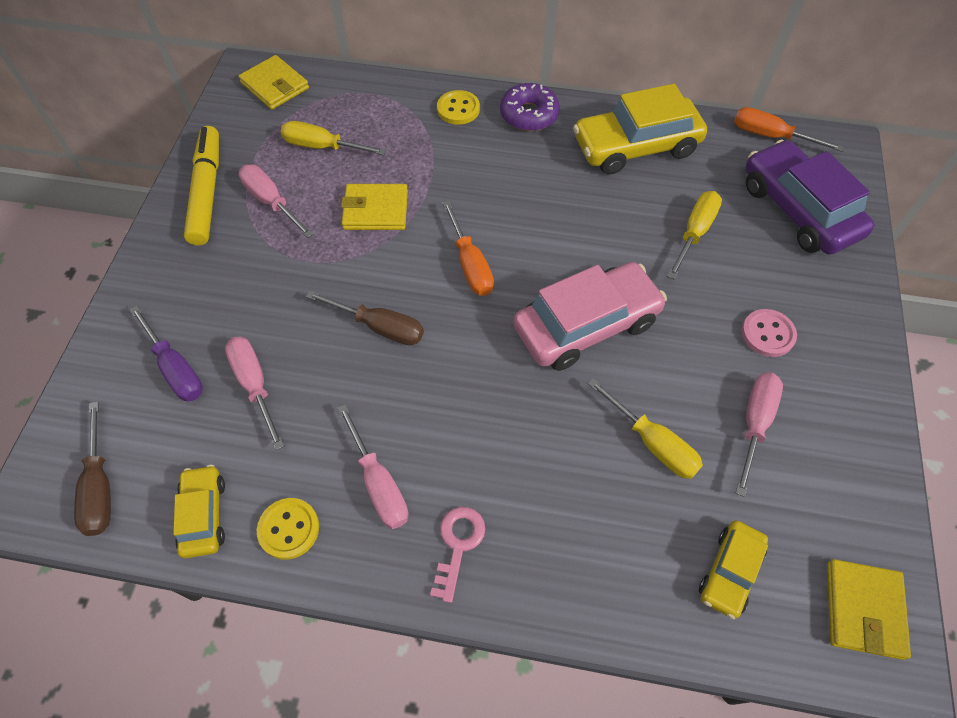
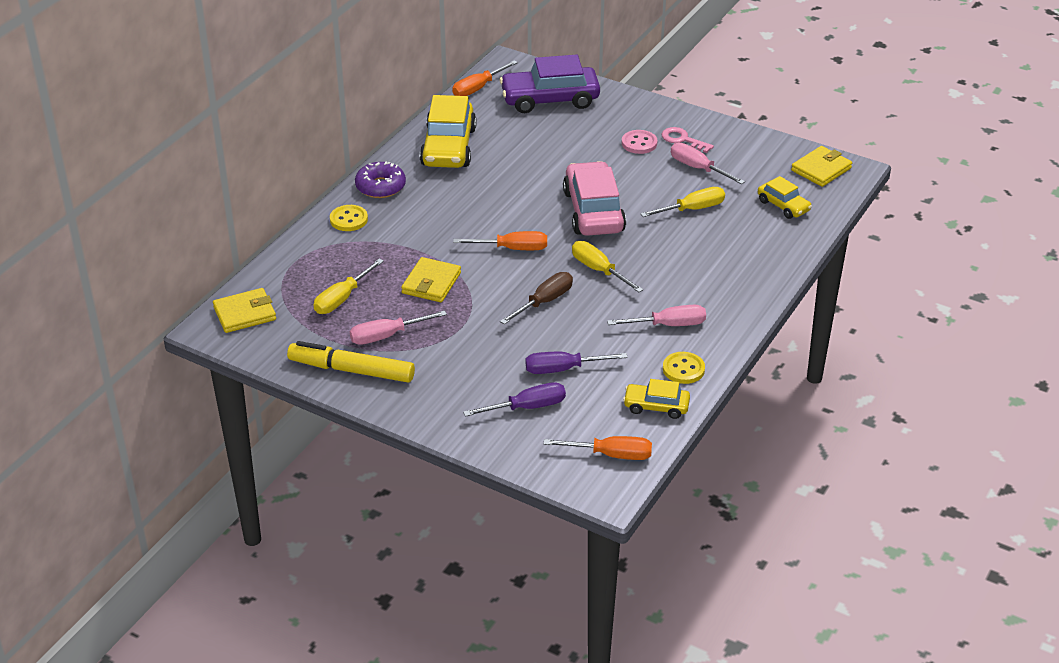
camera: 70 degrees left, 20 degrees down
(100, 488) = (612, 455): brown screwdriver -> orange screwdriver
(254, 384) = (562, 369): pink screwdriver -> purple screwdriver
(458, 545) = (725, 301): pink key -> pink key (682, 140)
(695, 232) = (543, 145): yellow screwdriver -> yellow screwdriver (598, 270)
(863, 609) = (821, 169): yellow wallet -> yellow wallet turned 75 degrees counterclockwise

